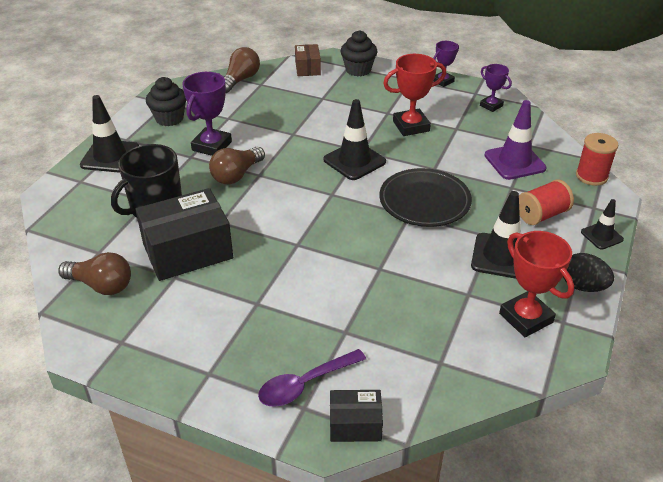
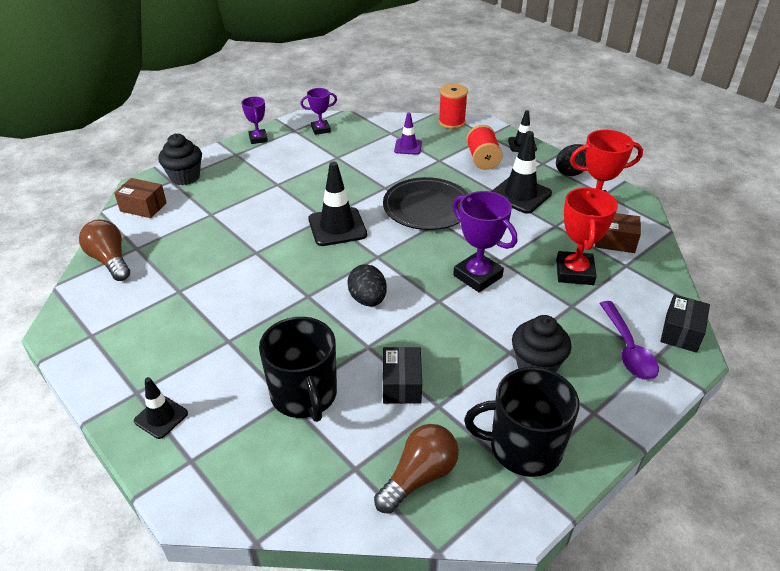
camera: 65 degrees left, 0 degrees up
(110, 156) = (161, 417): black traffic cone -> black traffic cone, size x0.59
(151, 336) = (523, 447): none -> black mug
(169, 118) = (129, 341): black cupcake -> black cupcake (536, 365)
(187, 251) = (401, 384): black box -> black box, size x0.53
(212, 146) = (223, 318): purple trophy -> purple trophy (477, 276)
(236, 175) = (295, 312): brown light bulb -> none
(273, 205) = (368, 300): none -> black egg
(411, 126) = (312, 178): red trophy -> red trophy (574, 272)
(477, 346) = (615, 241): none -> brown box
(514, 162) = (408, 147): purple traffic cone -> purple traffic cone, size x0.59

